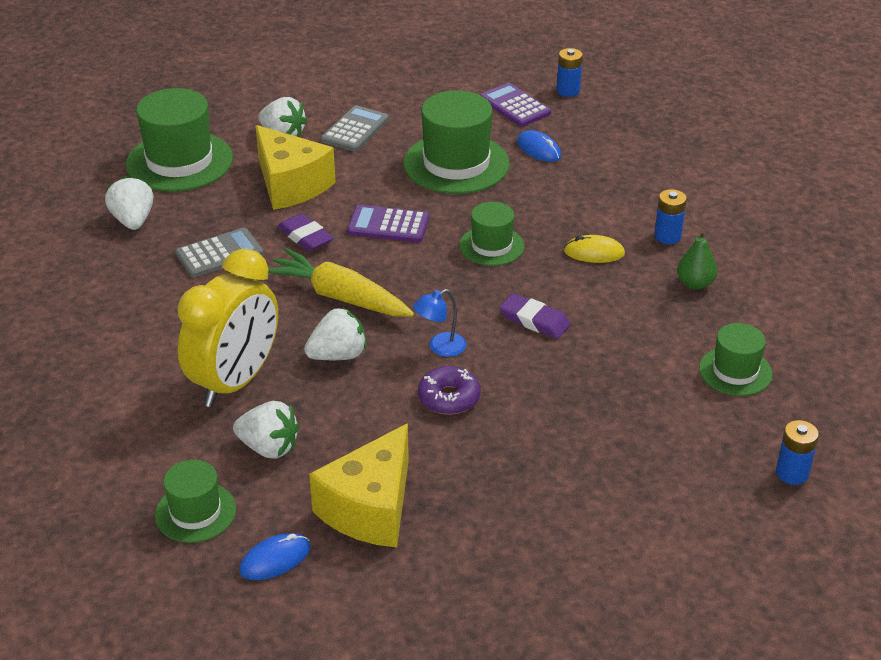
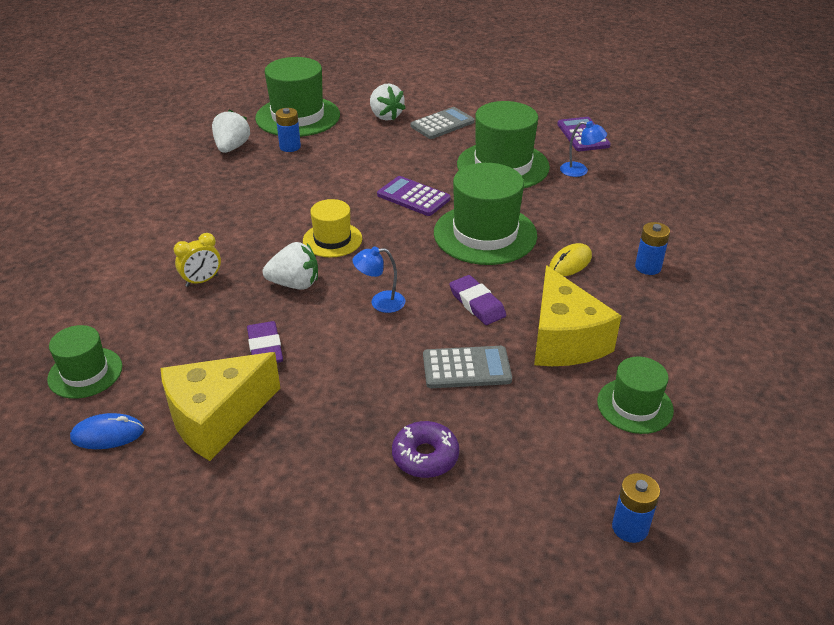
camera: 25 degrees right, 0 degrees up
(219, 254) = (271, 185): grey calculator -> grey calculator (466, 368)
(235, 382) = (202, 281): yellow clock -> yellow clock, size x0.43
(269, 448) = (182, 340): white strawberry -> none
(290, 185) = (363, 150): yellow cheese -> yellow cheese (564, 340)
(305, 237) = (343, 189): purple eraser -> purple eraser (265, 348)
(339, 297) = (332, 240): yellow carrot -> yellow hat
(449, 398) = (355, 346): purple donut -> purple donut (425, 456)
(491, 246) = (485, 234): green hat -> green hat, size x1.75
(538, 149) = (580, 171): blue mouse -> blue lamp
(568, 91) = (636, 134): blue battery -> blue battery (290, 147)
(594, 253) = (570, 263): yellow mouse -> yellow mouse turned 75 degrees counterclockwise
(695, 284) = (647, 314): green pear -> none

